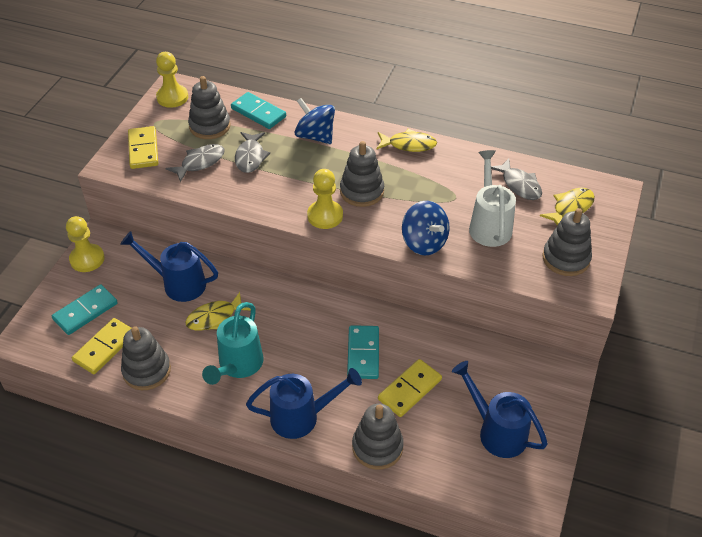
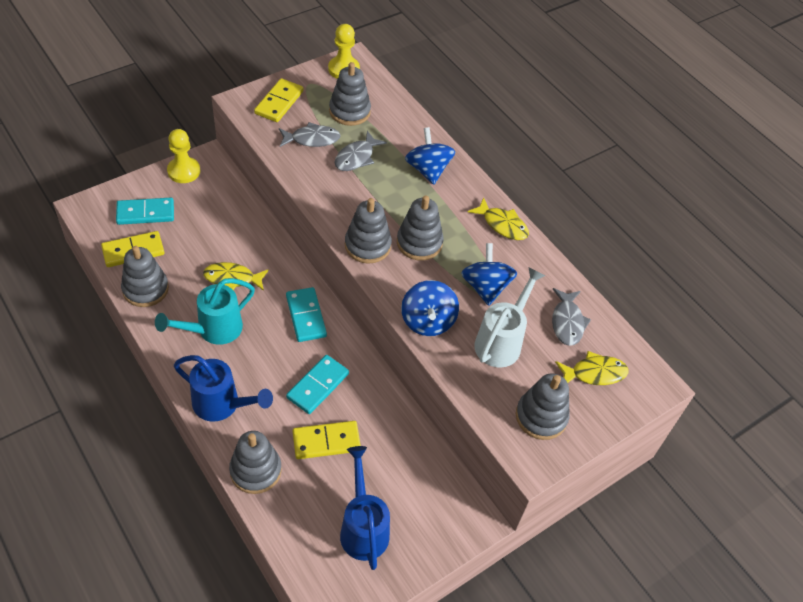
camera: 30 degrees right, 5 degrees up
(178, 283) = (231, 233): blue watering can -> none
(258, 113) = (400, 122): turquoise domino -> turquoise domino (306, 316)
(325, 216) = (367, 245): yellow pawn -> grey stacking toy
(441, 194) = (485, 287): none -> blue spinning top

